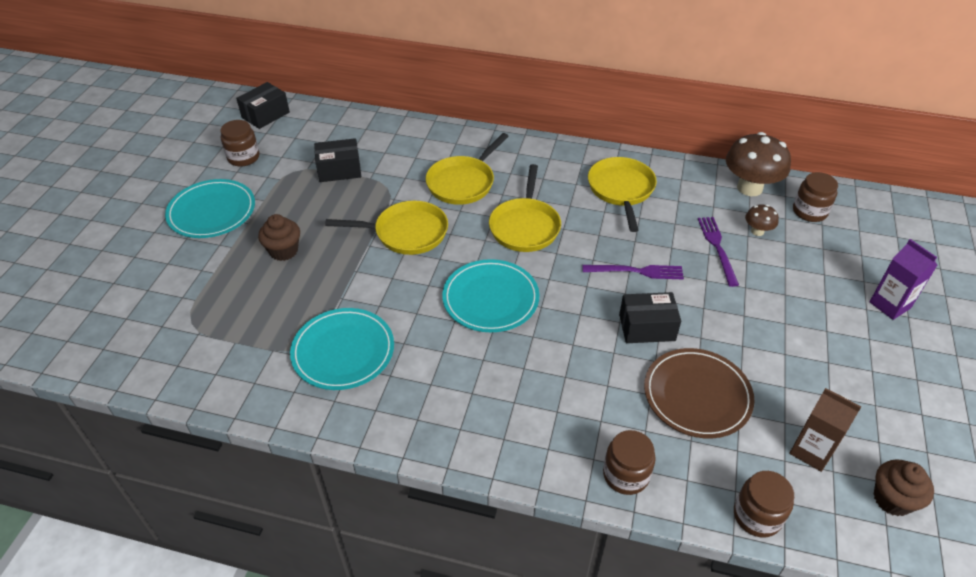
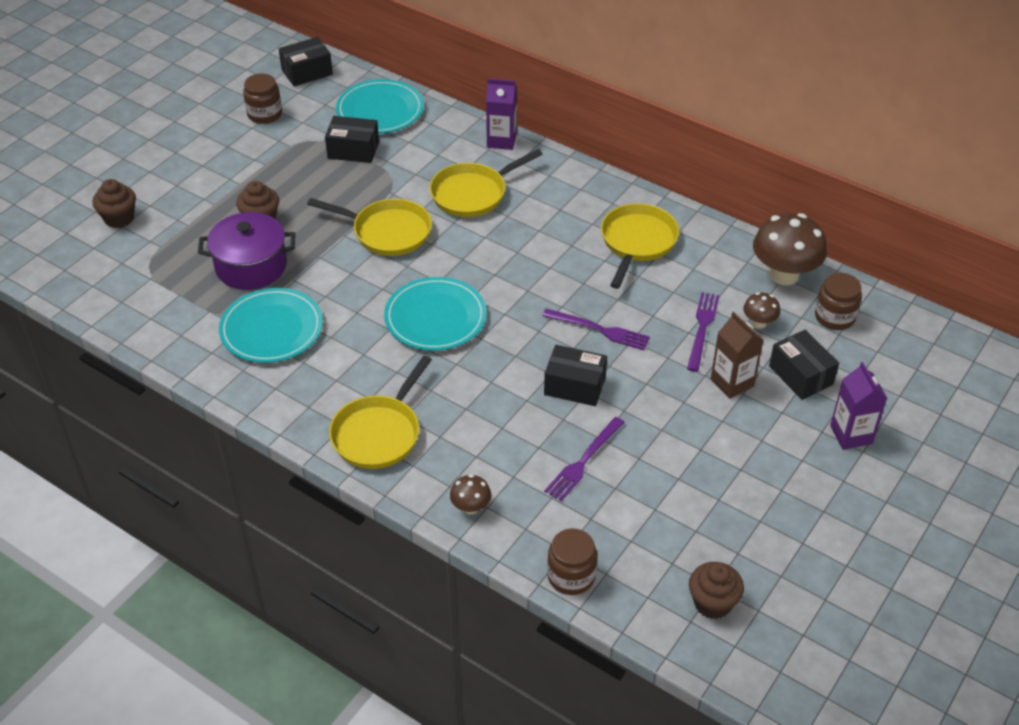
camera: 20 degrees right, 0 degrees up
(141, 283) = (119, 218): none -> brown cupcake
(212, 212) = (210, 164): turquoise plate -> turquoise plate (380, 110)
(294, 296) = (251, 266): none -> purple pot
(463, 134) = (501, 140): none -> purple carton
(525, 226) = (511, 255): yellow pan -> yellow pan (379, 433)
(625, 475) = (471, 507): brown jar -> brown mushroom
(697, 395) = (584, 461): brown plate -> purple fork
(811, 451) = (663, 540): brown carton -> brown carton (732, 382)
(818, 266) = (800, 375): none -> black box

